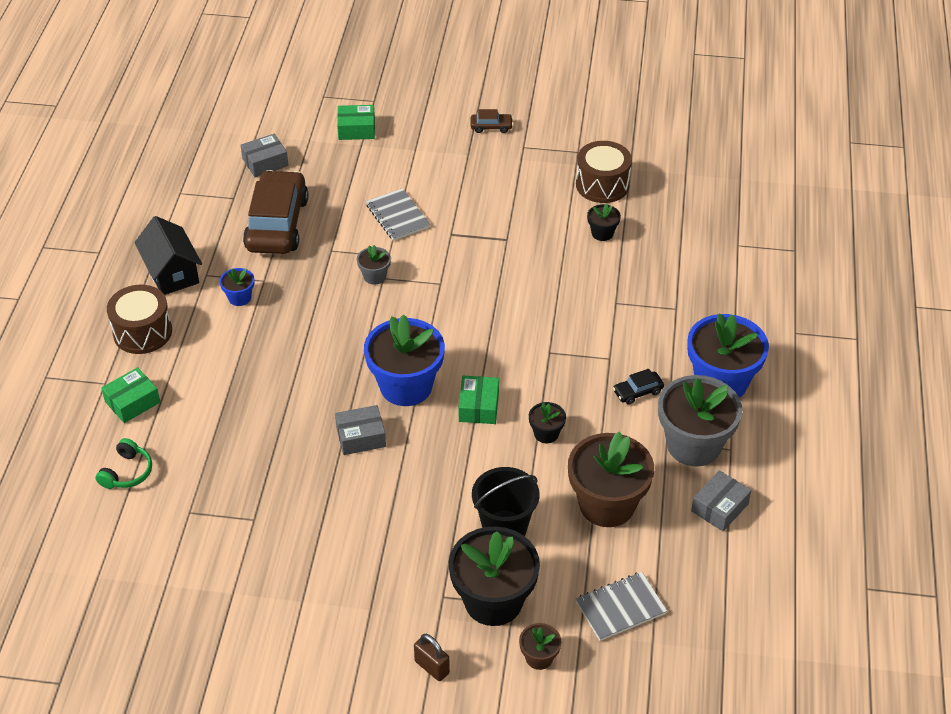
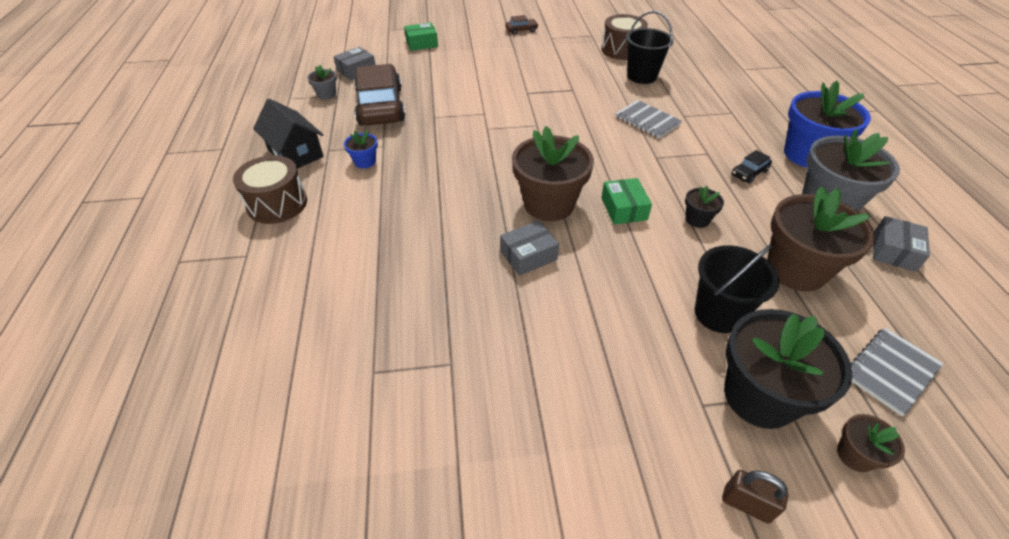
camera: 15 degrees left, 0 degrees up
(127, 472) = (288, 342): green headphones -> none
(132, 402) = (279, 268): green box -> none
(374, 276) = (479, 128): grey flower pot -> grey flower pot (326, 94)
(397, 216) = (478, 88): grey notebook -> grey notebook (647, 121)
(406, 386) = (549, 204): blue flower pot -> brown flower pot
(602, 233) = (642, 76): black flower pot -> black bucket

